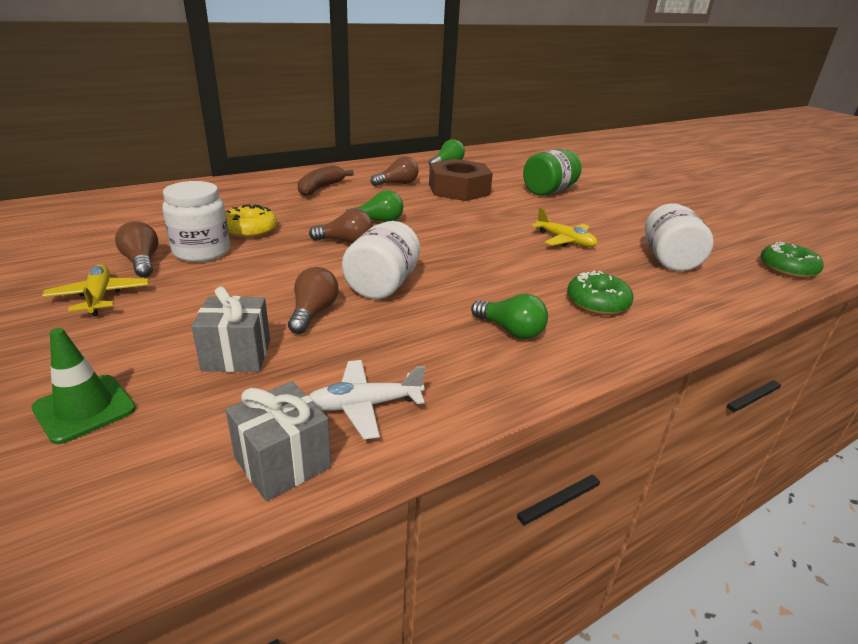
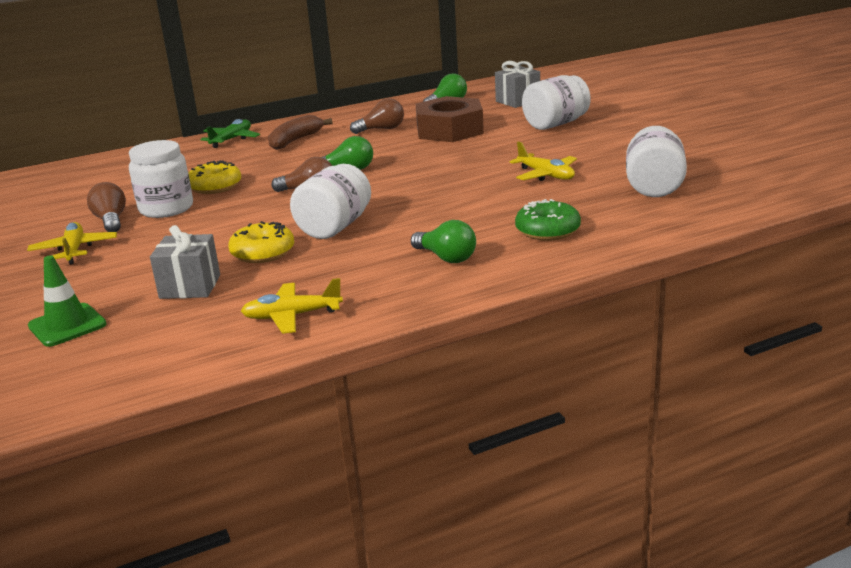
camera: 10 degrees right, 5 degrees down
(260, 182) = (231, 139): none -> green plane
(282, 463) = (217, 352): grey gift -> grey gift (518, 101)
(313, 313) = (263, 253): brown light bulb -> yellow donut
(365, 405) = (292, 316): white plane -> yellow plane
(549, 191) = (556, 124): green jar -> white jar
(787, 269) = (789, 187): green donut -> none

